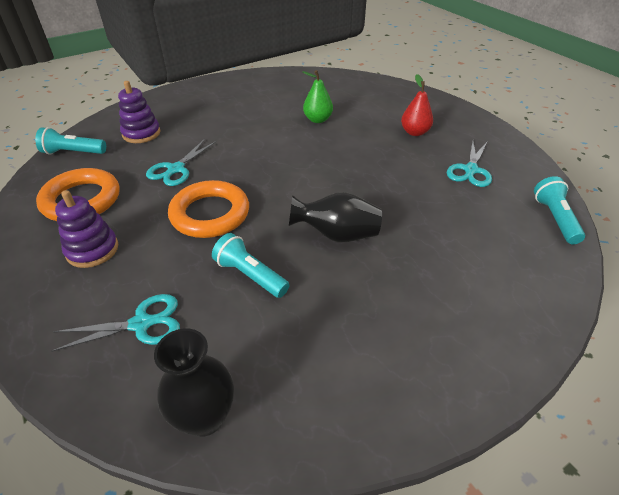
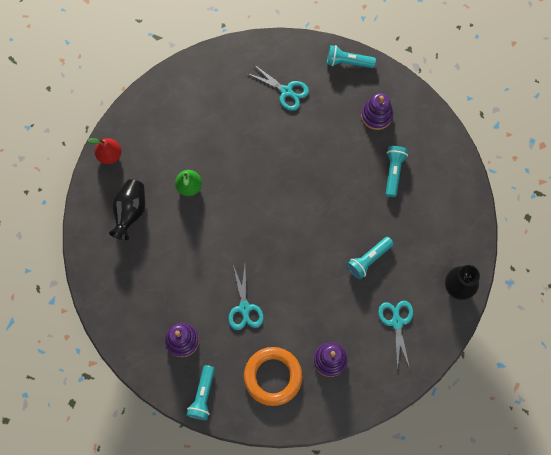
camera: 80 degrees left, 30 degrees up
(176, 169) = (244, 308): turquoise scissors -> turquoise scissors turned 45 degrees clockwise
(210, 214) = (305, 282): orange ring -> none
(337, 235) = (341, 201): black vase -> black vase (130, 212)
(408, 290) = (393, 172): none -> turquoise flashlight
(414, 132) = (226, 113): red pear -> red pear (109, 155)
(493, 258) = (376, 115): none -> purple stacking toy

